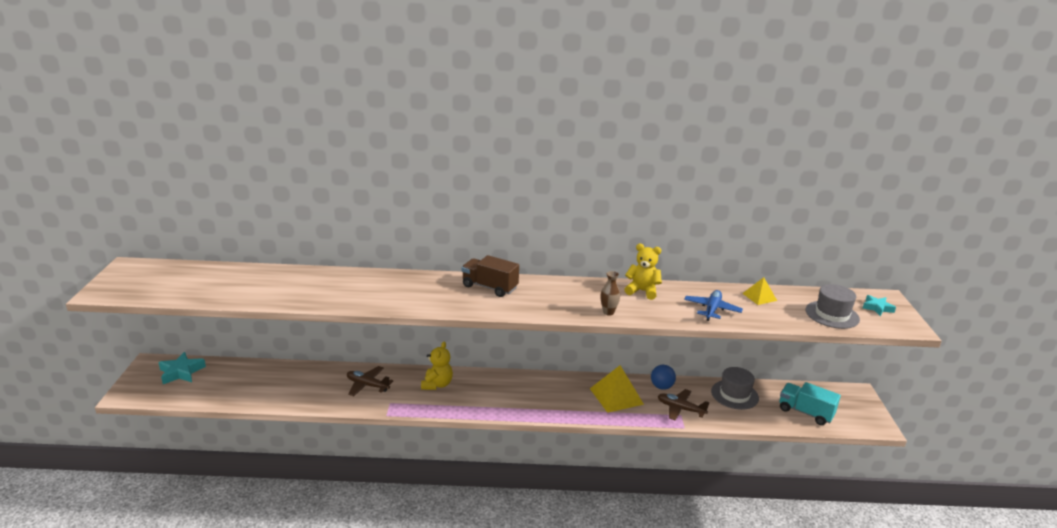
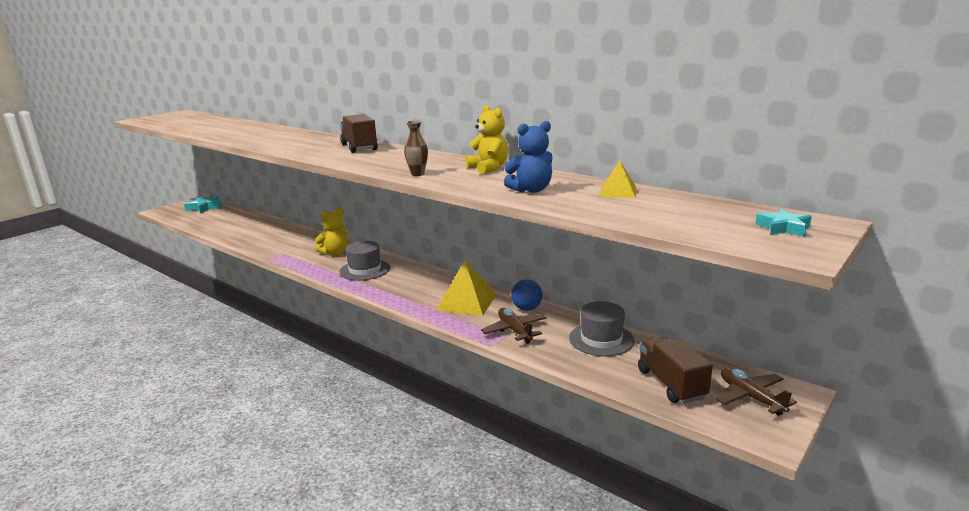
camera: 40 degrees right, 5 degrees down
(367, 385) = (289, 240): brown plane -> brown plane (750, 397)
(712, 310) = (531, 190): blue plane -> blue teddy bear
(805, 412) = (671, 384): turquoise truck -> brown truck
(832, 315) = (688, 220): grey hat -> grey hat (364, 270)

